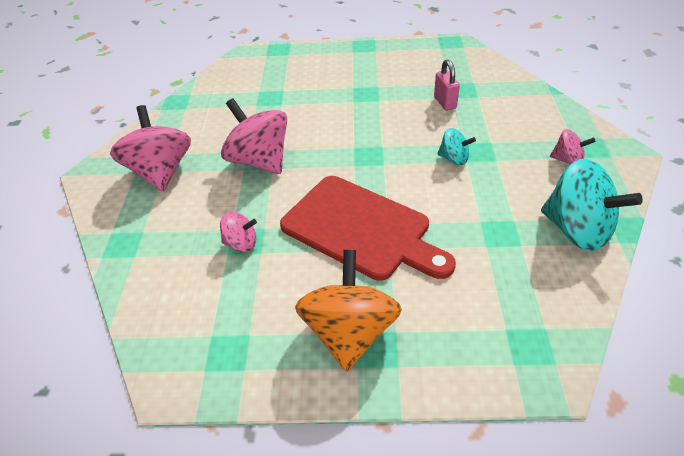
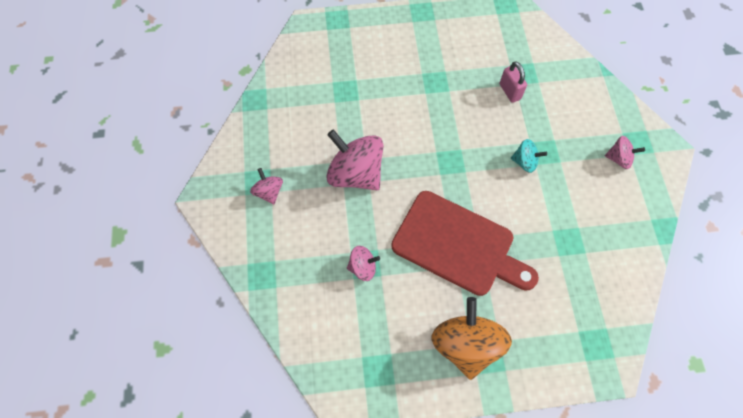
camera: 10 degrees left, 20 degrees up
(161, 172) = (269, 192): pink spinning top -> pink spinning top, size x0.50
(577, 230) = (627, 234): turquoise spinning top -> none

